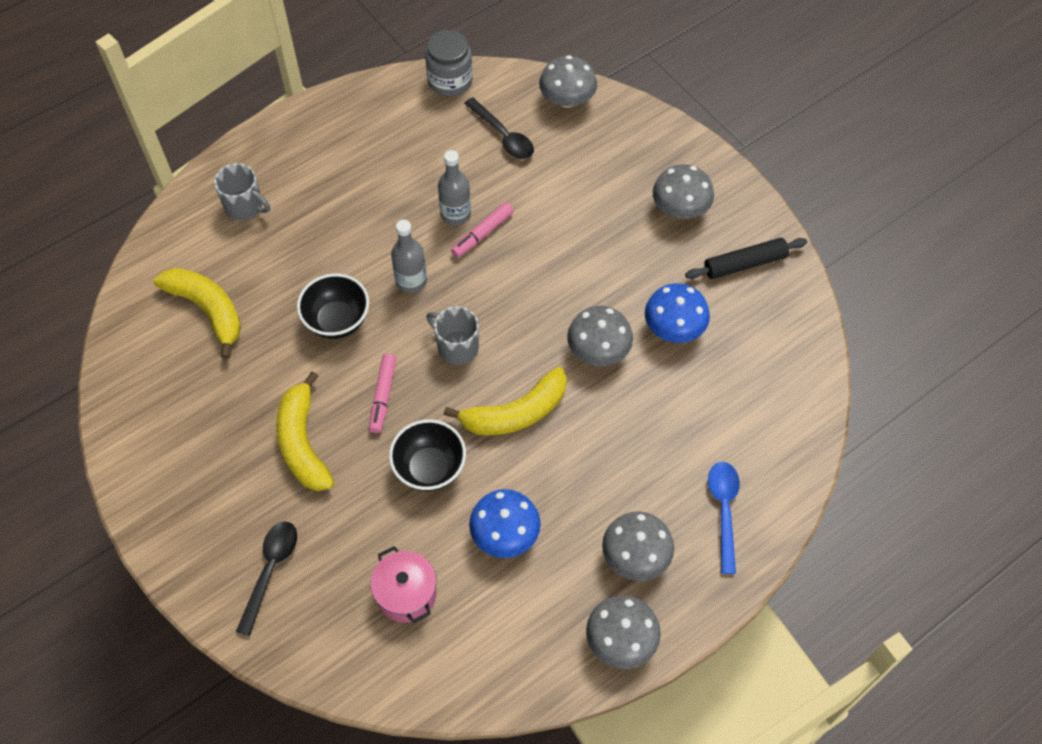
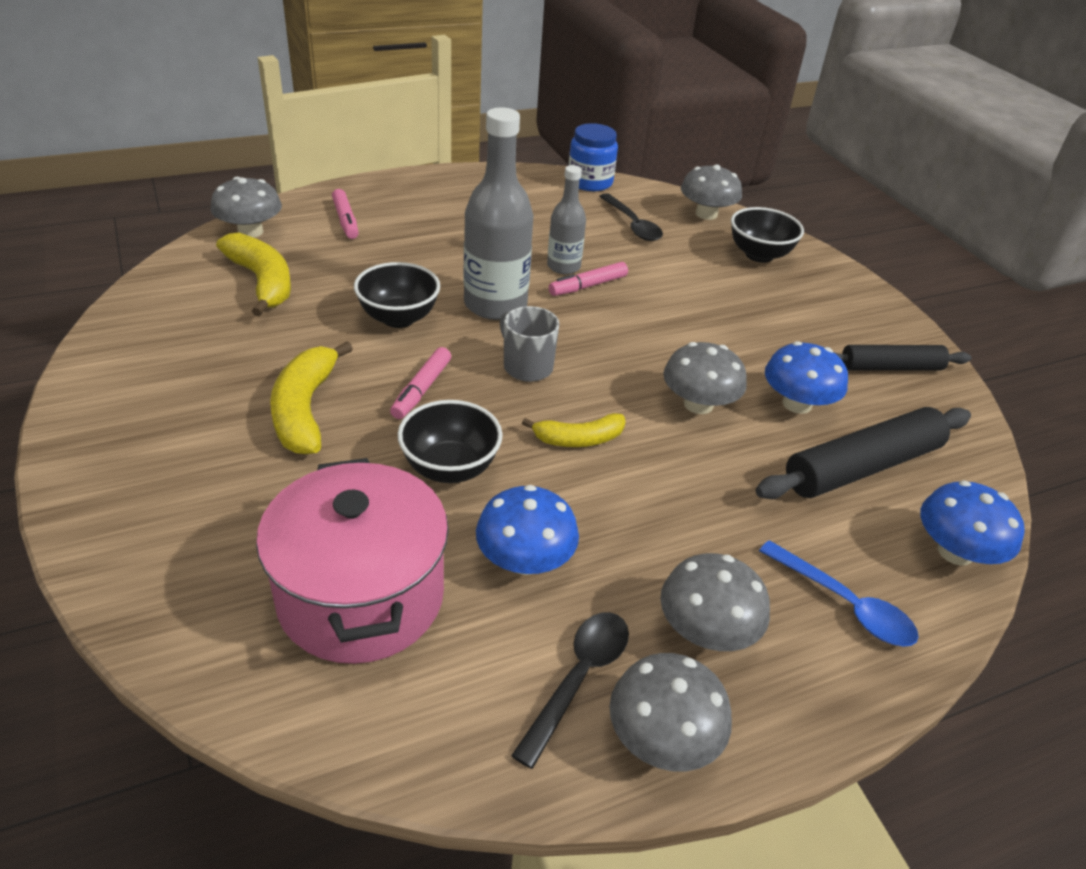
camera: 10 degrees right, 20 degrees down
(245, 206) = (345, 220): grey mug -> pink marker
(271, 570) = (193, 525): black spoon -> black spoon (579, 678)
(406, 594) = (361, 597): pink pot -> pink pot, size x1.83
(411, 281) = (495, 304): grey bottle -> grey bottle, size x1.74
(450, 80) = (590, 182): grey jar -> blue jar
(515, 413) = (578, 439): yellow banana -> yellow banana, size x0.63
(623, 147) = (759, 255): none -> black bowl
(680, 208) = (817, 309): grey mushroom -> grey mushroom (250, 231)
(724, 510) = (845, 605): blue spoon -> blue spoon turned 120 degrees clockwise
(728, 380) = (862, 466): none -> black rolling pin
(796, 443) = (955, 552): none -> blue mushroom

